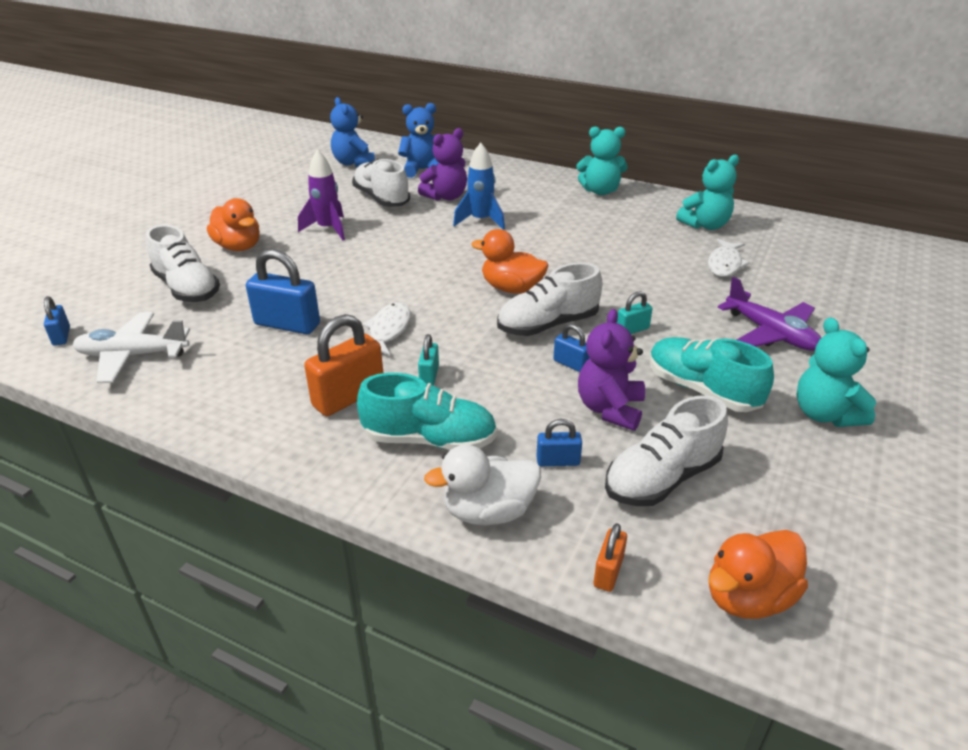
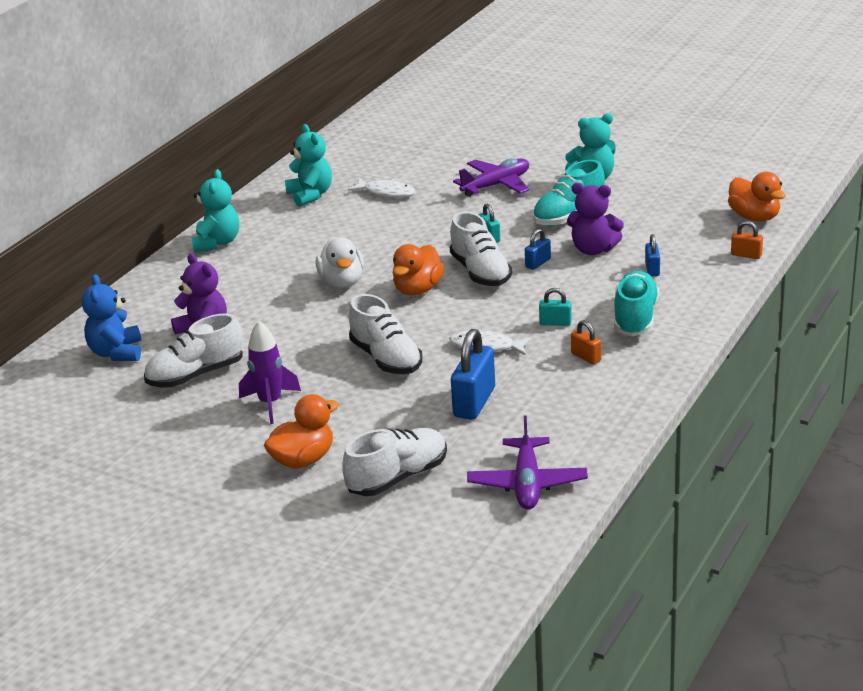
camera: 85 degrees left, 5 degrees down
(61, 336) = (491, 540): blue padlock -> none
(133, 355) = (527, 483): white plane -> purple plane
(349, 397) = (586, 357): orange padlock -> orange padlock, size x0.52
(354, 163) = (72, 406): blue teddy bear -> none
(480, 221) = (272, 309): blue rocket -> none
(488, 511) = (704, 293): white duck -> white duck (342, 282)
(661, 478) = (664, 235): white shoe -> white shoe (386, 358)

